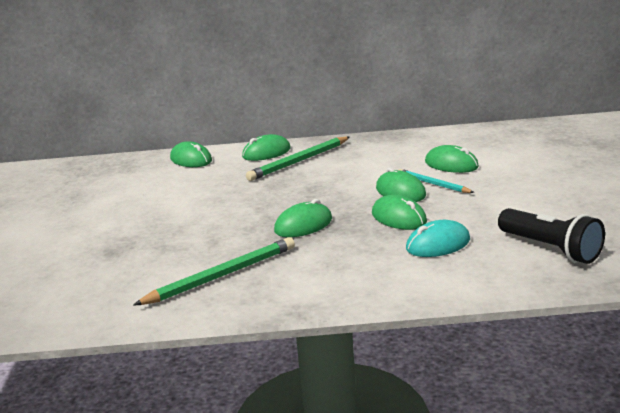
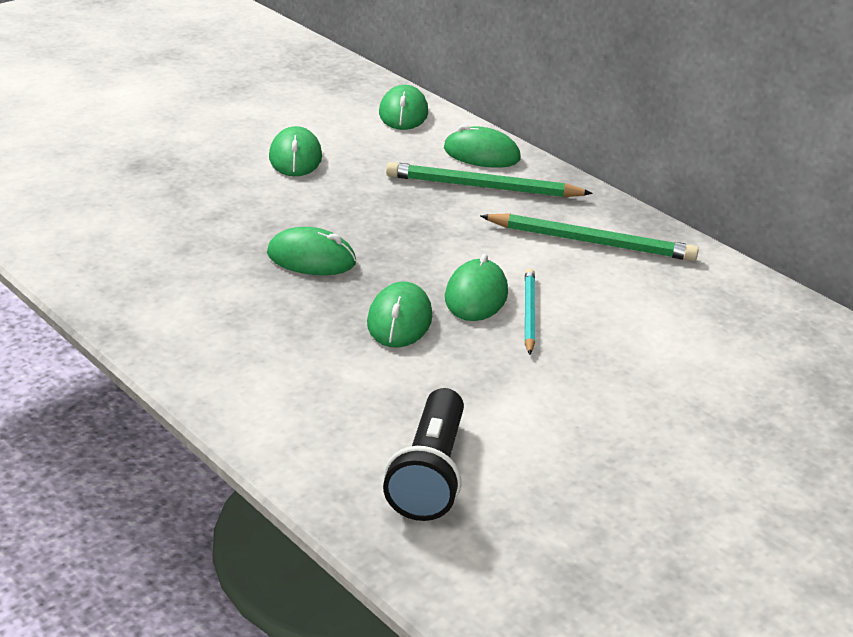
camera: 45 degrees right, 10 degrees up
(221, 276) = (145, 253): green pencil -> green pencil (591, 242)
(438, 244) = (355, 375): turquoise mouse -> none
(451, 164) = (610, 307): green mouse -> green mouse (295, 157)

